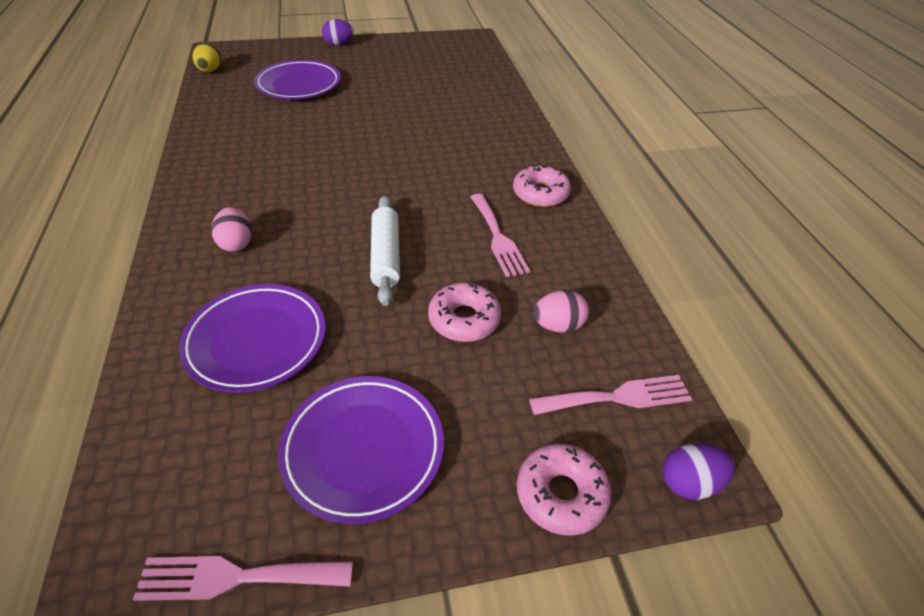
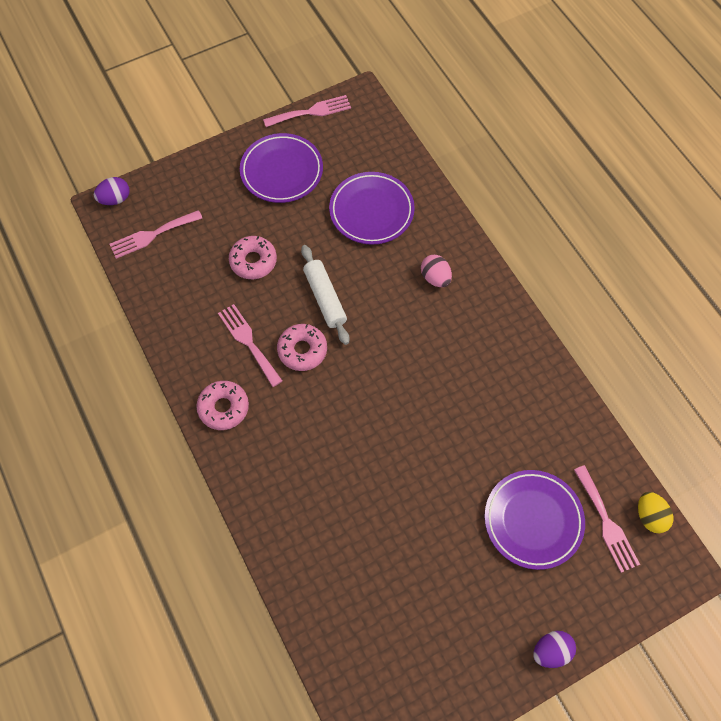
camera: 165 degrees right, 20 degrees up
(245, 74) = (606, 522): none -> pink fork
(558, 326) = (192, 274): pink egg -> none
(561, 494) = (179, 177): pink donut -> pink donut (302, 350)

